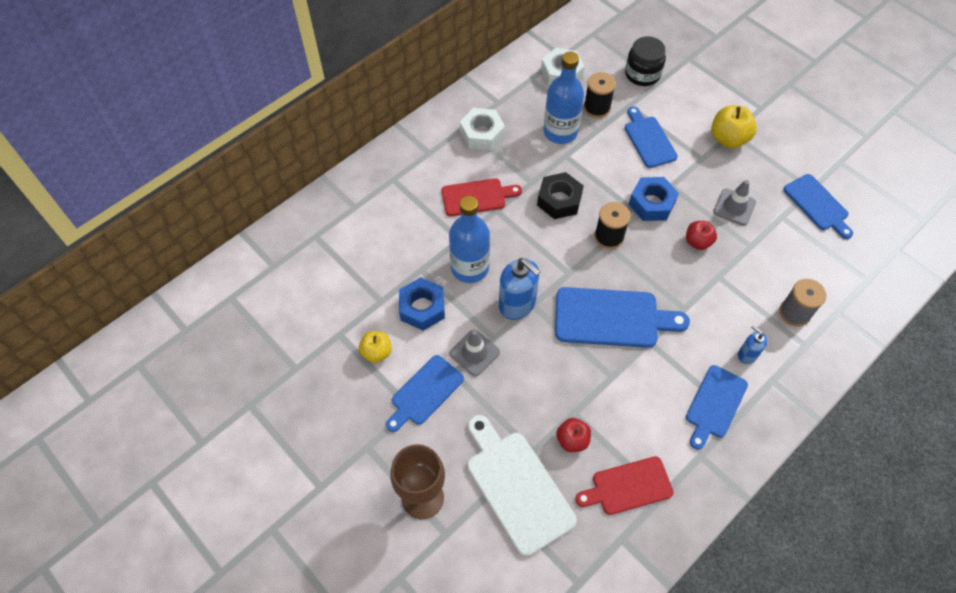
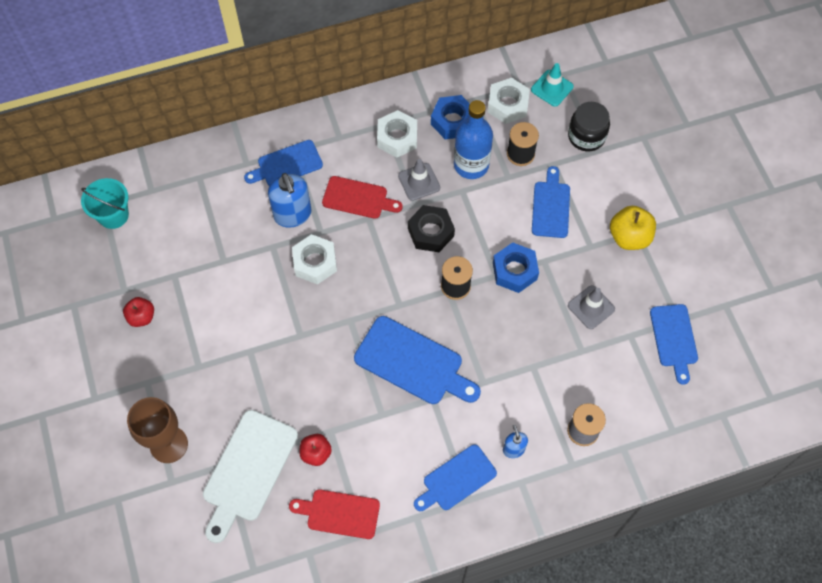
camera: 25 degrees right, 5 degrees up
(247, 303) = (113, 215): none -> turquoise bucket
(376, 352) = (196, 305): yellow apple -> none
(422, 308) = (255, 282): blue nut -> blue nut (452, 121)
(425, 392) = (217, 357): blue cutting board -> blue cutting board (287, 164)
(469, 268) = (315, 263): blue bottle -> white nut
(474, 353) = (277, 341): grey traffic cone -> grey traffic cone (419, 182)
(516, 487) = (248, 470): white cutting board -> white cutting board turned 150 degrees counterclockwise
(517, 304) = (337, 314): blue soap dispenser -> blue soap dispenser (293, 214)
(590, 48) = (552, 88): none -> turquoise traffic cone
(697, 242) = (534, 326): red apple -> red apple (141, 317)

